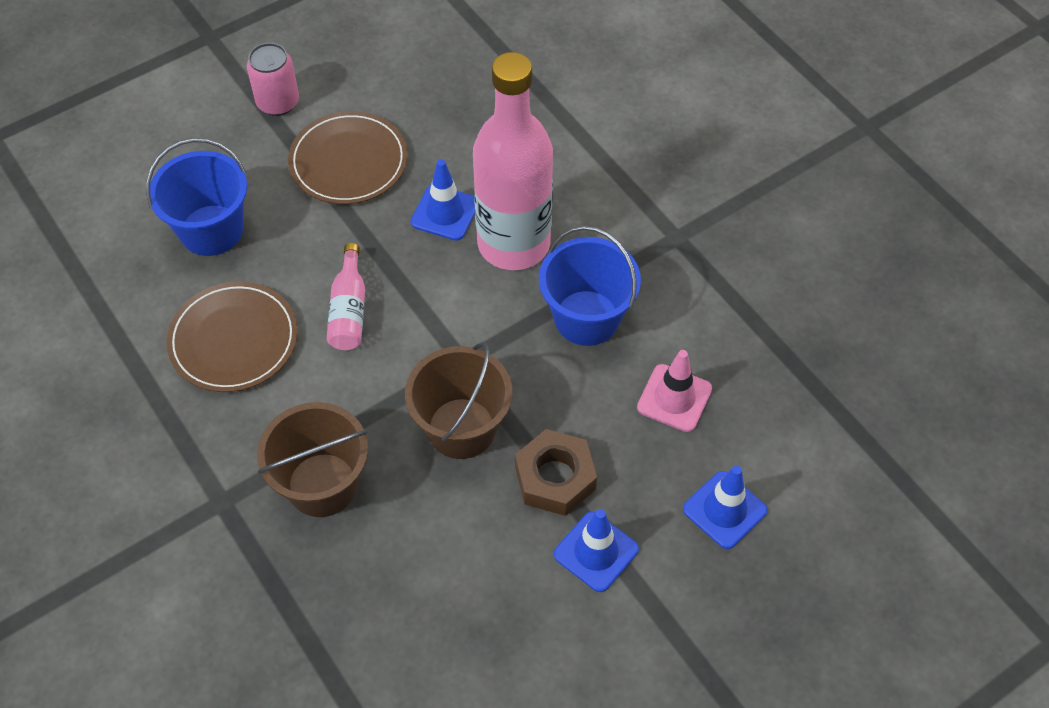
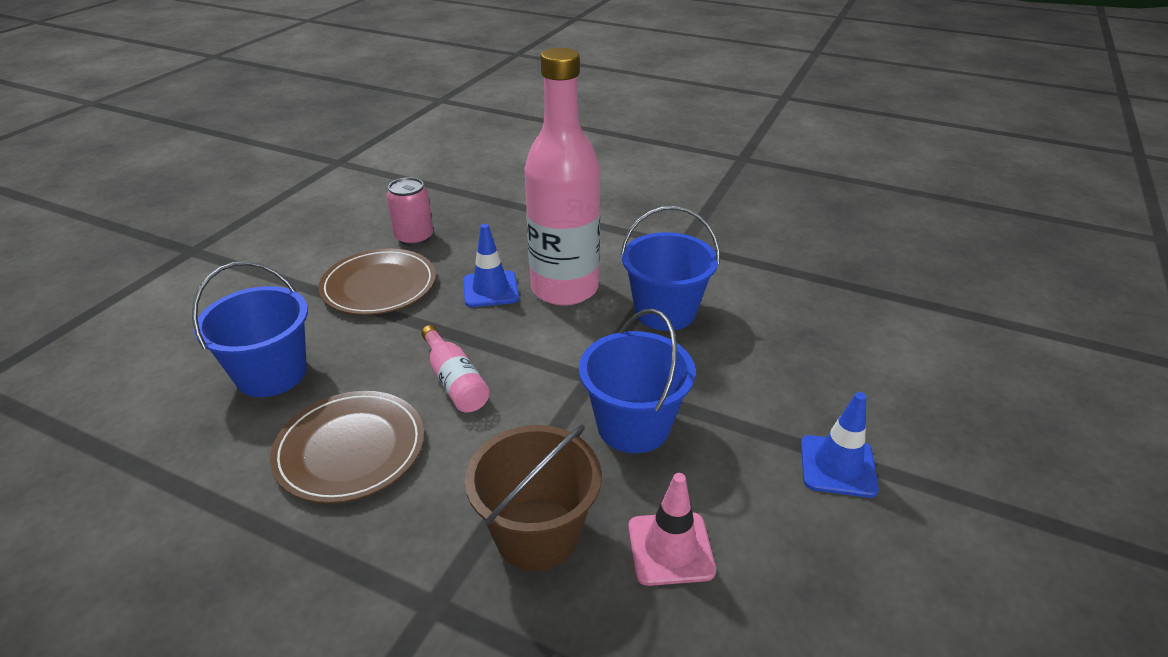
camera: 30 degrees left, 20 degrees down
(278, 102) = (285, 270): pink can -> pink can (414, 237)
(461, 428) = (633, 426): brown bucket -> blue bucket
(555, 478) = (748, 427): brown nut -> none
(674, 398) = (781, 334): pink traffic cone -> pink traffic cone (670, 548)
(724, 510) = (897, 389): blue traffic cone -> none

